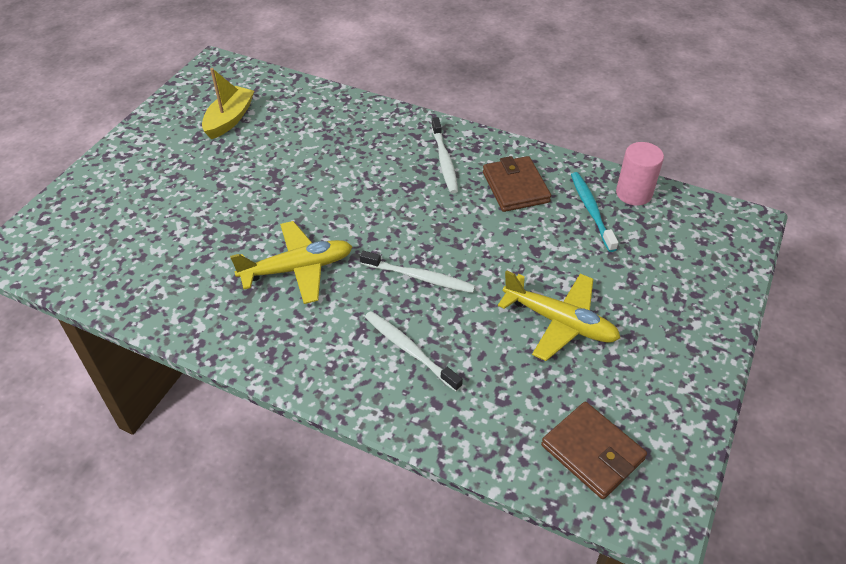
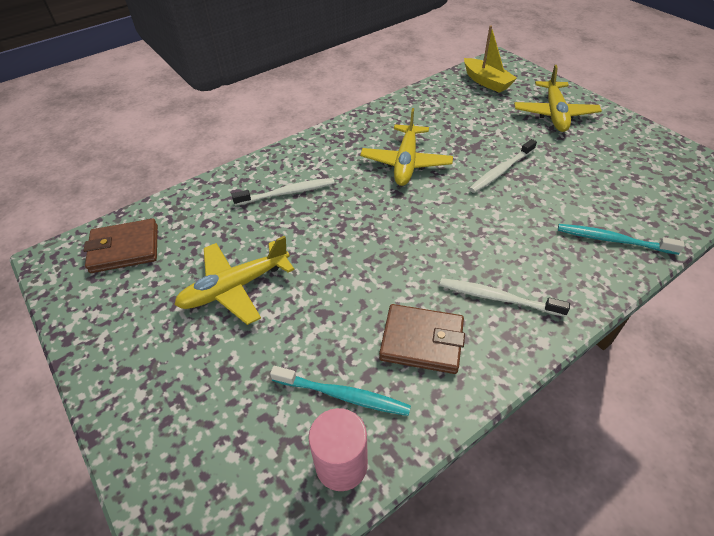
camera: 120 degrees right, 0 degrees up
(143, 178) = (554, 114): none -> yellow plane
(229, 119) = (626, 169): yellow boat -> yellow boat (486, 82)
(337, 115) = (613, 240): none -> turquoise toothbrush
(419, 277) = (350, 222): white toothbrush -> white toothbrush (501, 171)

